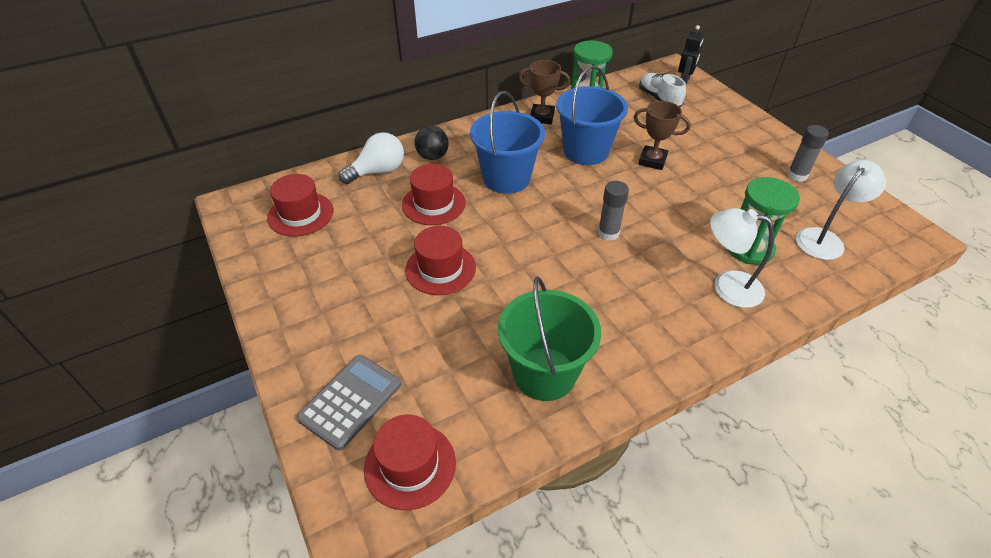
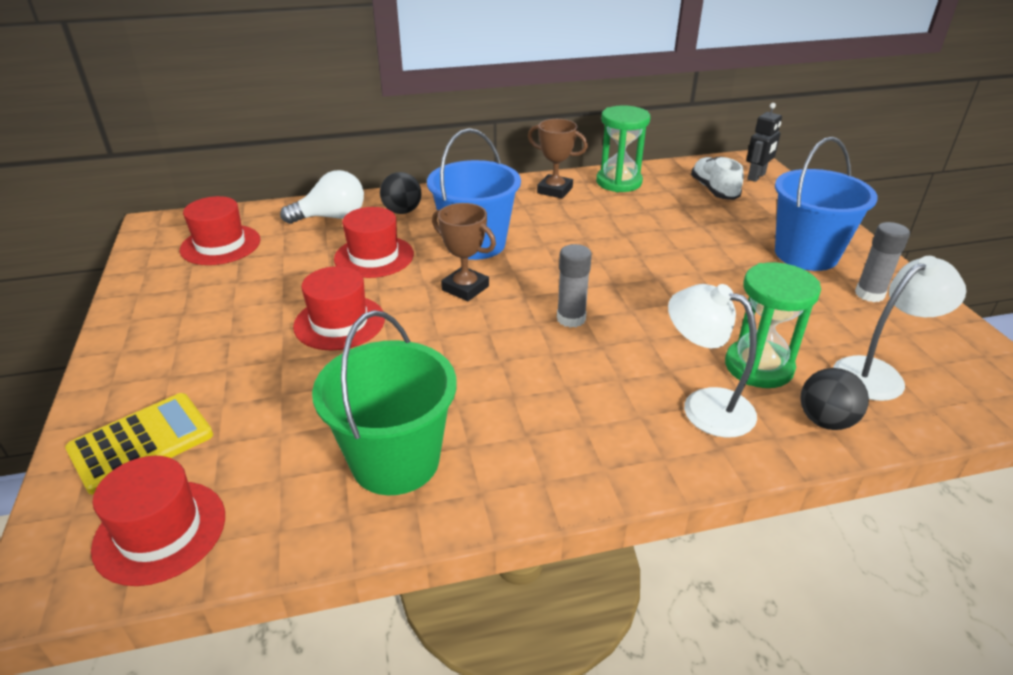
camera: 15 degrees right, 10 degrees down
(350, 401) = (141, 443): grey calculator -> yellow calculator
(585, 151) = (590, 230): blue bucket -> blue bucket (806, 254)
(652, 161) = (671, 251): brown trophy -> brown trophy (465, 288)
(805, 281) = (825, 421): none -> black ball

